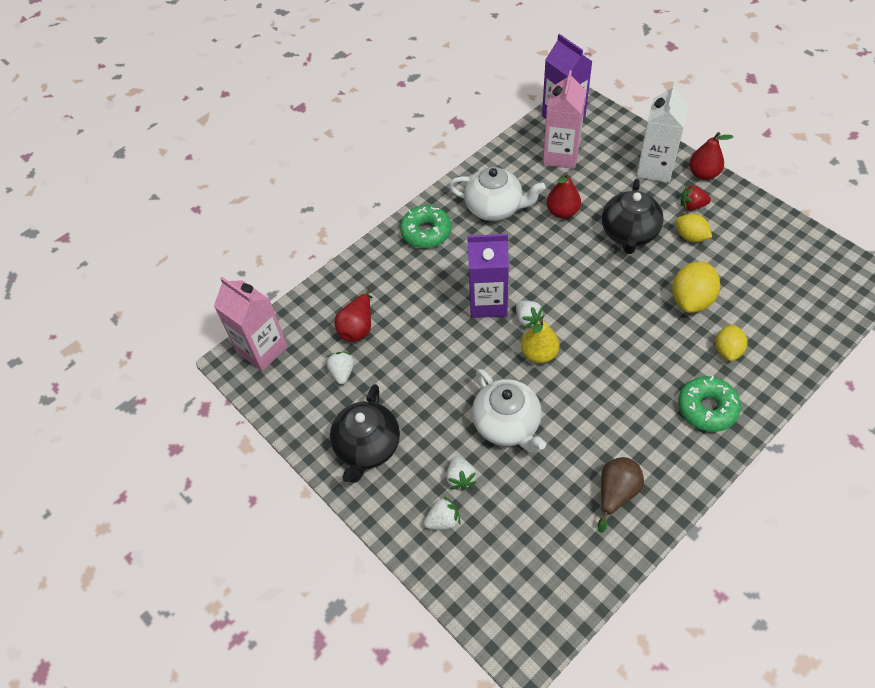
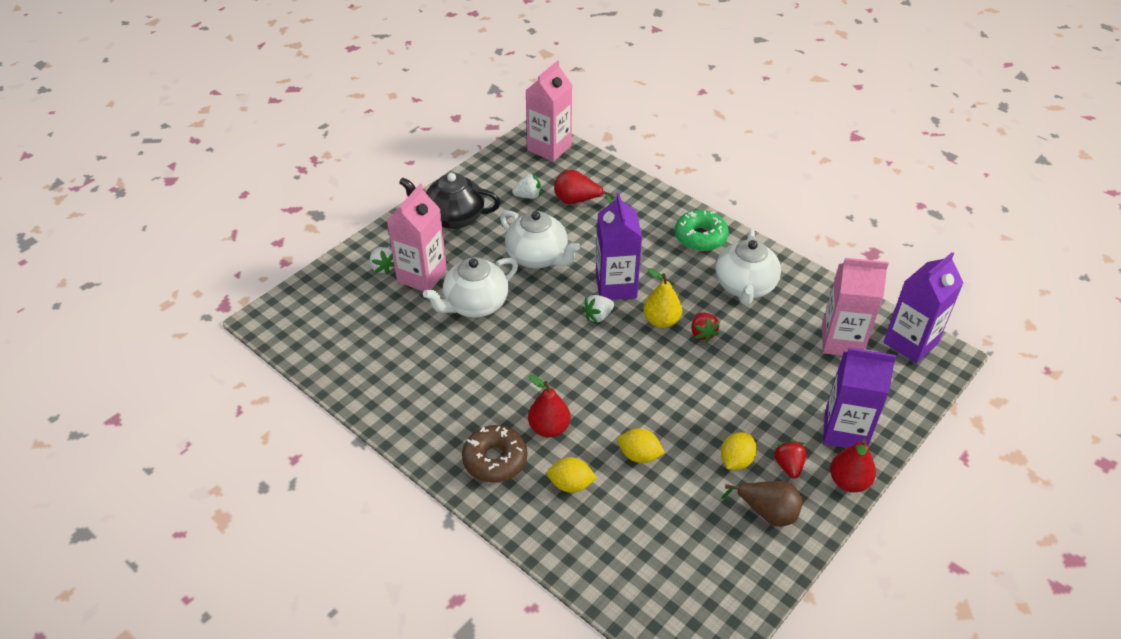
camera: 80 degrees right, 10 degrees down
(441, 366) = (538, 257): none -> white teapot
(460, 478) = (422, 276): white strawberry -> pink carton
(539, 353) = (556, 325): yellow pear -> yellow pear (661, 321)
(551, 243) = (702, 333): none -> red strawberry
(562, 212) = (751, 342): red pear -> red pear (549, 428)
(616, 493) = (401, 382): brown pear -> brown pear (767, 512)
(629, 234) = (729, 401): black teapot -> none
(655, 168) = (845, 431): white carton -> purple carton
(691, 300) = (639, 455): yellow lemon -> yellow lemon, size x0.64
(707, 408) = (495, 460): green donut -> brown donut

